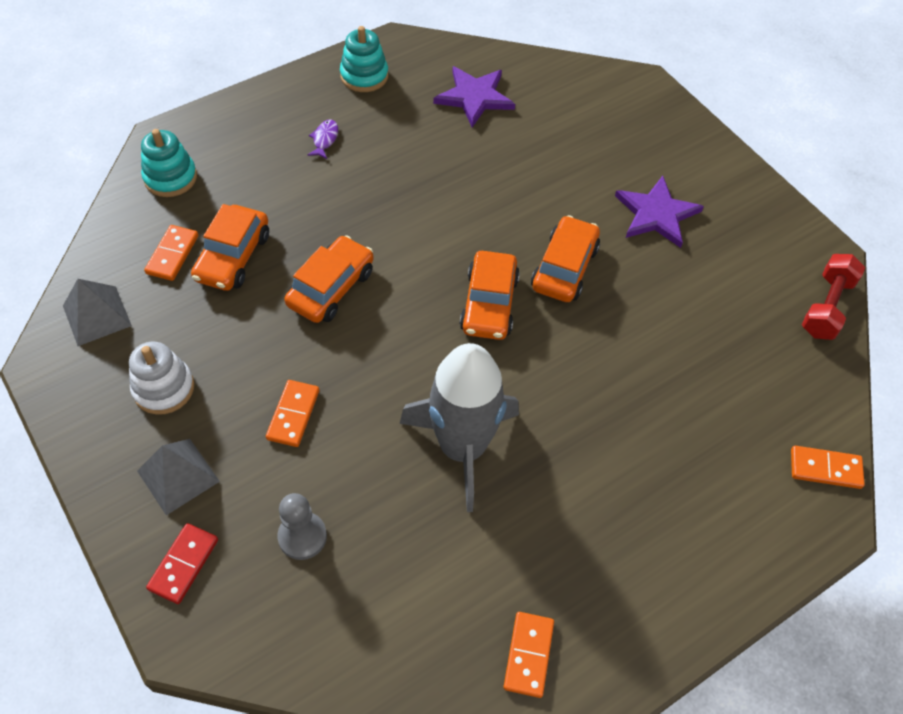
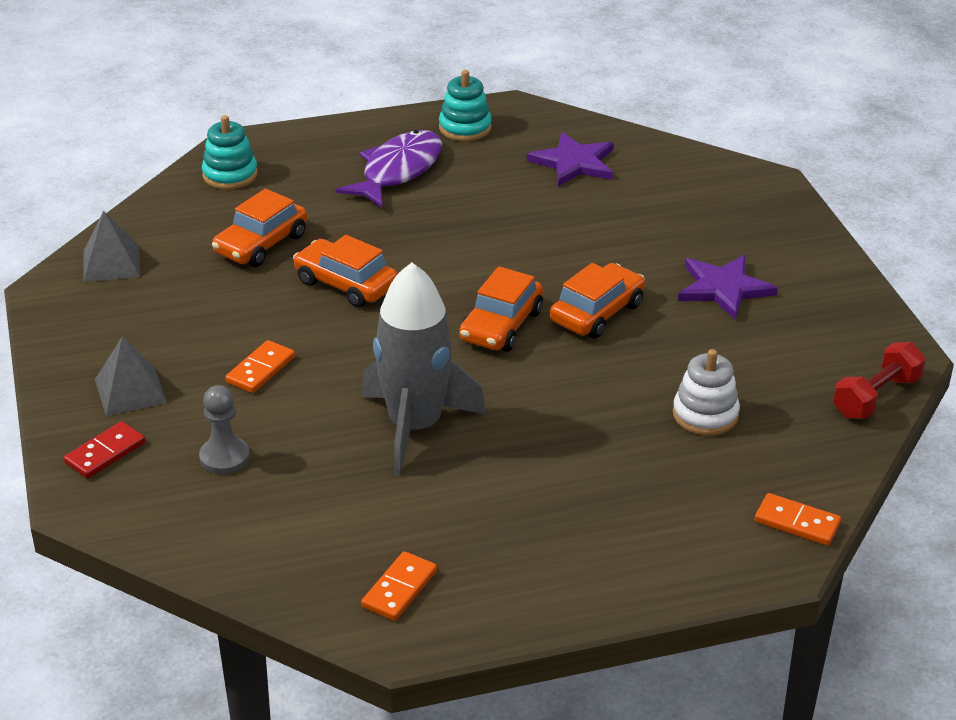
camera: 20 degrees right, 20 degrees down
(164, 388) = (147, 327): white stacking toy -> white stacking toy (705, 415)
(172, 254) = (203, 232): orange domino -> none
(325, 139) = (398, 171): purple fish -> purple fish, size x2.49
(331, 288) = (346, 284): orange car -> orange car turned 105 degrees counterclockwise

